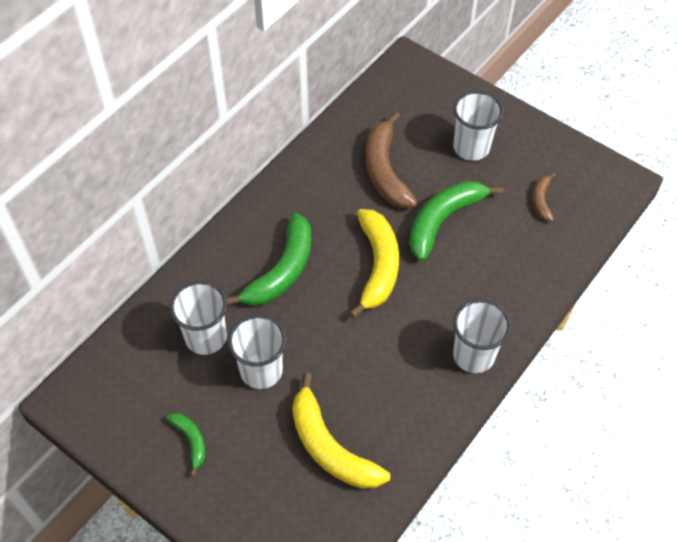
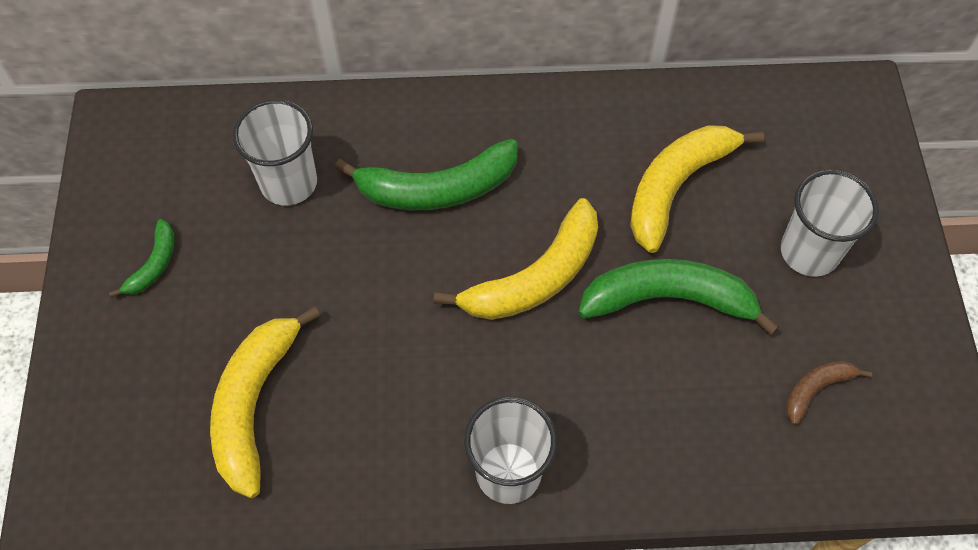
camera: 50 degrees right, 5 degrees up
(261, 371) = (293, 265): white cup -> none
(385, 170) = (676, 186): brown banana -> yellow banana

